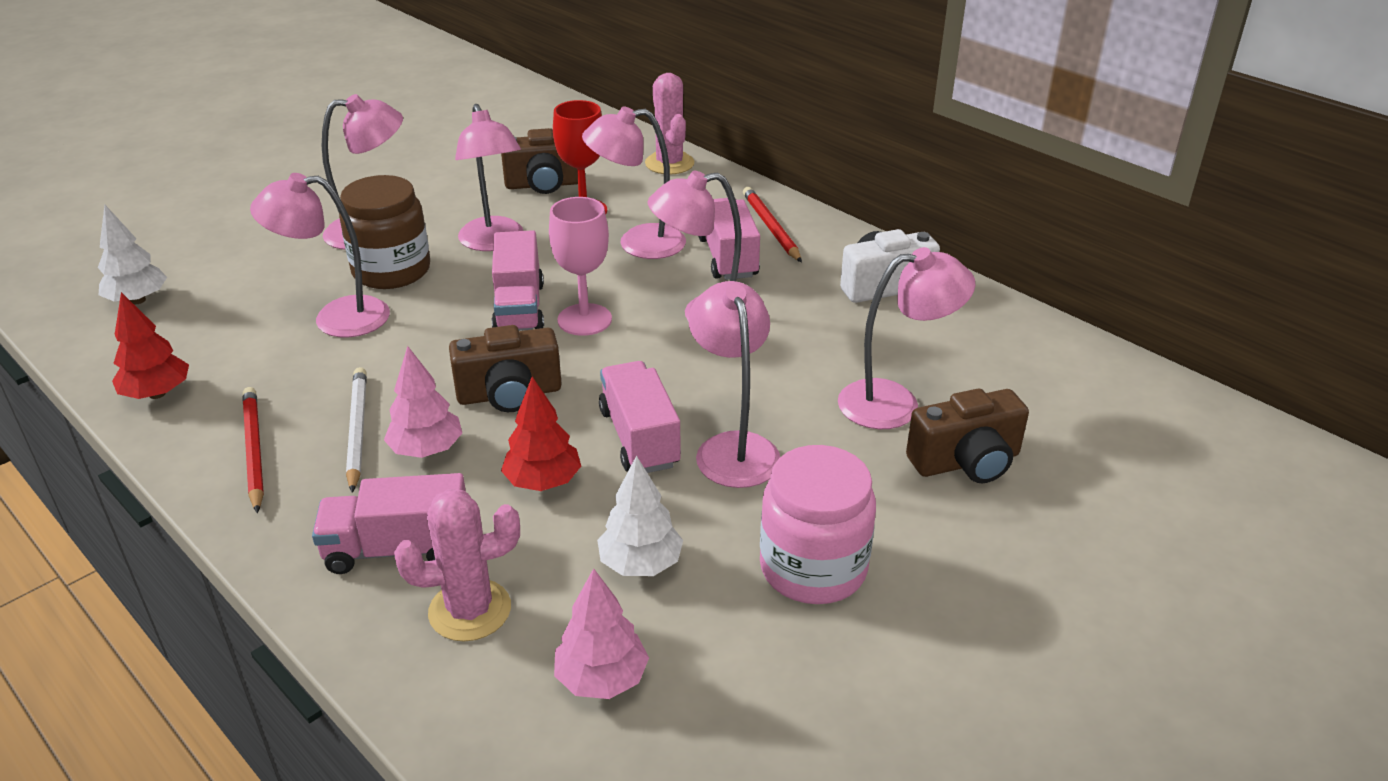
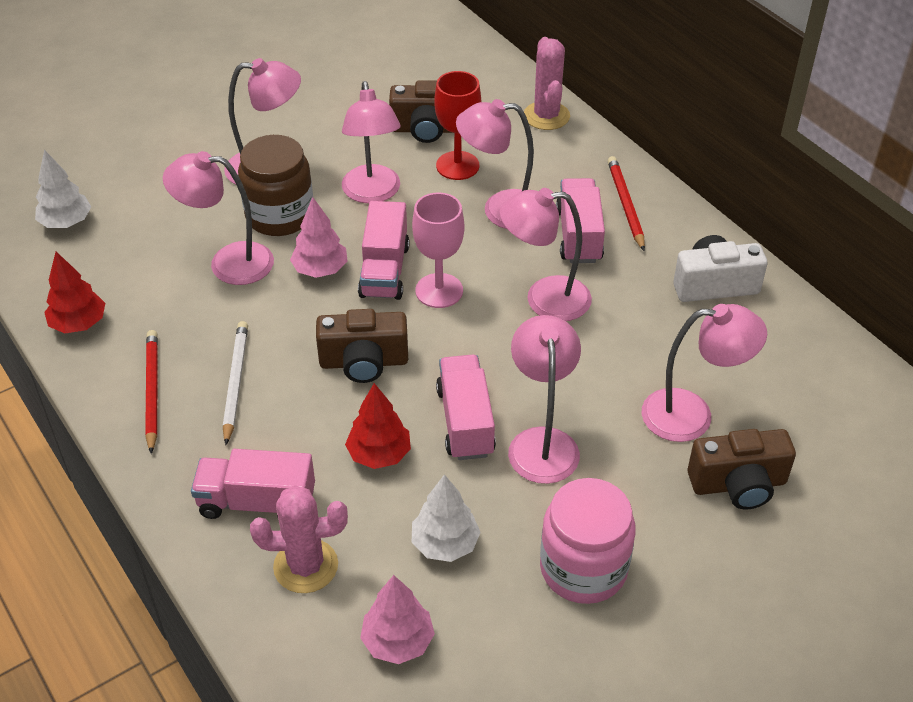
camera: 10 degrees right, 10 degrees up
(426, 450) = (289, 410): pink tree -> pink tree (320, 270)

